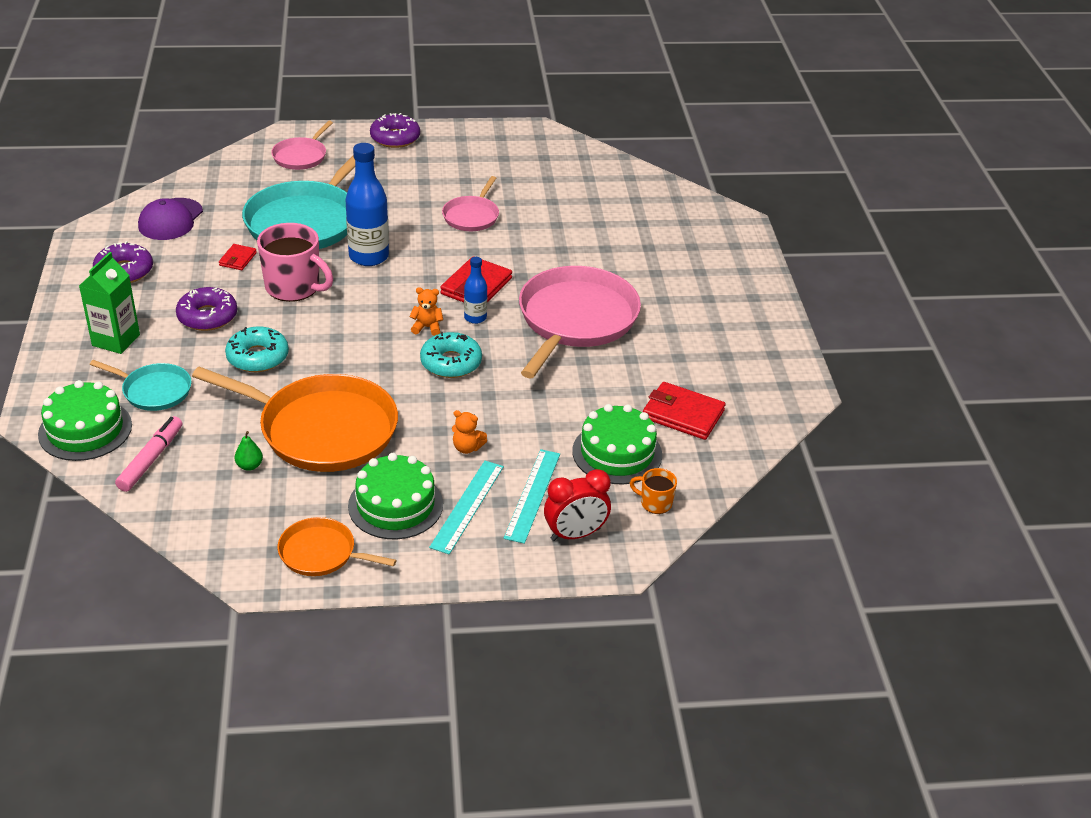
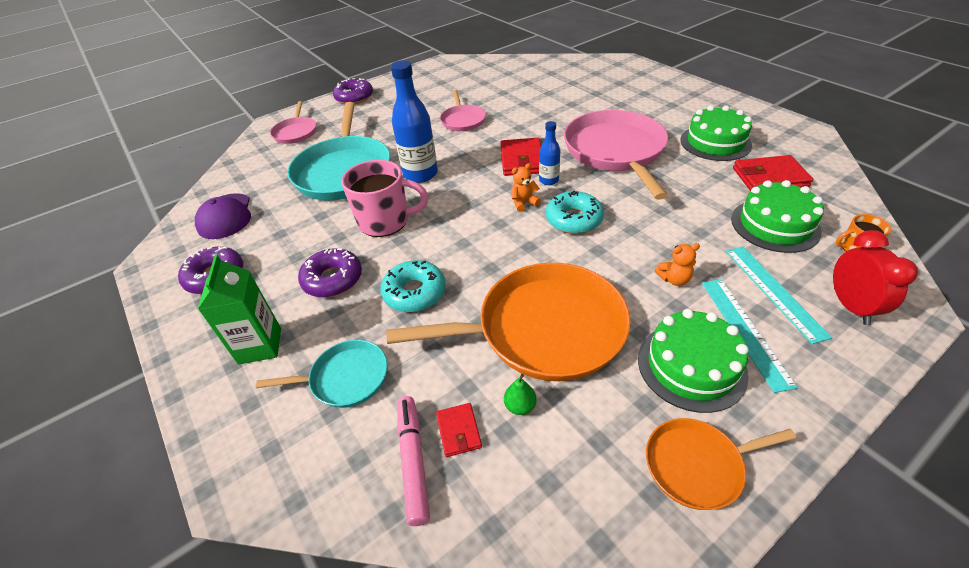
camera: 25 degrees left, 5 degrees up
(85, 430) = (306, 468): green cake -> green cake (715, 142)
(238, 259) = (315, 221): red wallet -> red wallet (458, 431)
(575, 534) = (850, 306): red clock -> red clock turned 45 degrees counterclockwise

